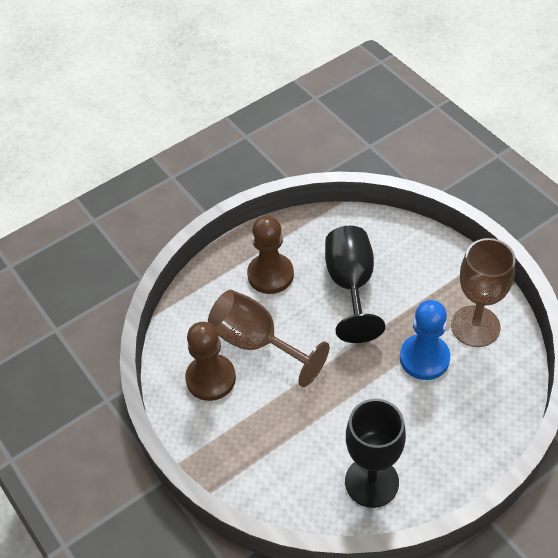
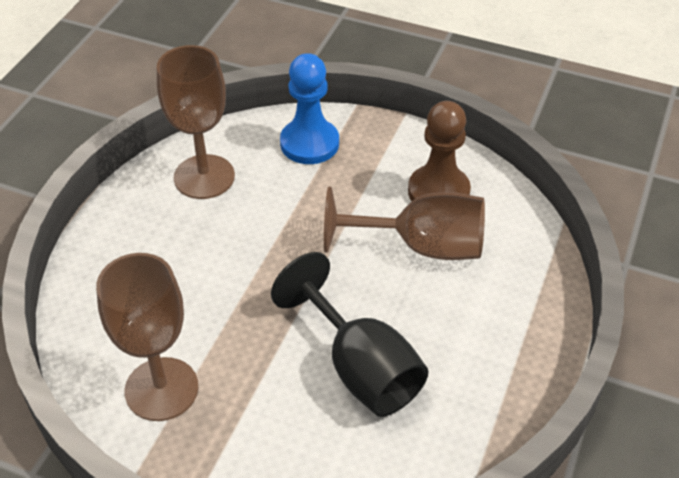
camera: 145 degrees right, 5 degrees down
(270, 275) = (474, 332): brown pawn -> none
(371, 482) = (204, 177): black goblet -> brown goblet
(424, 358) = (210, 318): blue pawn -> blue pawn (309, 143)

